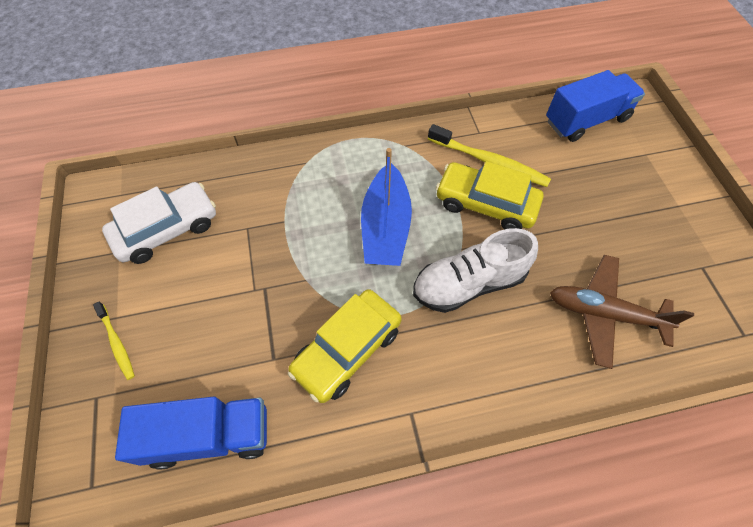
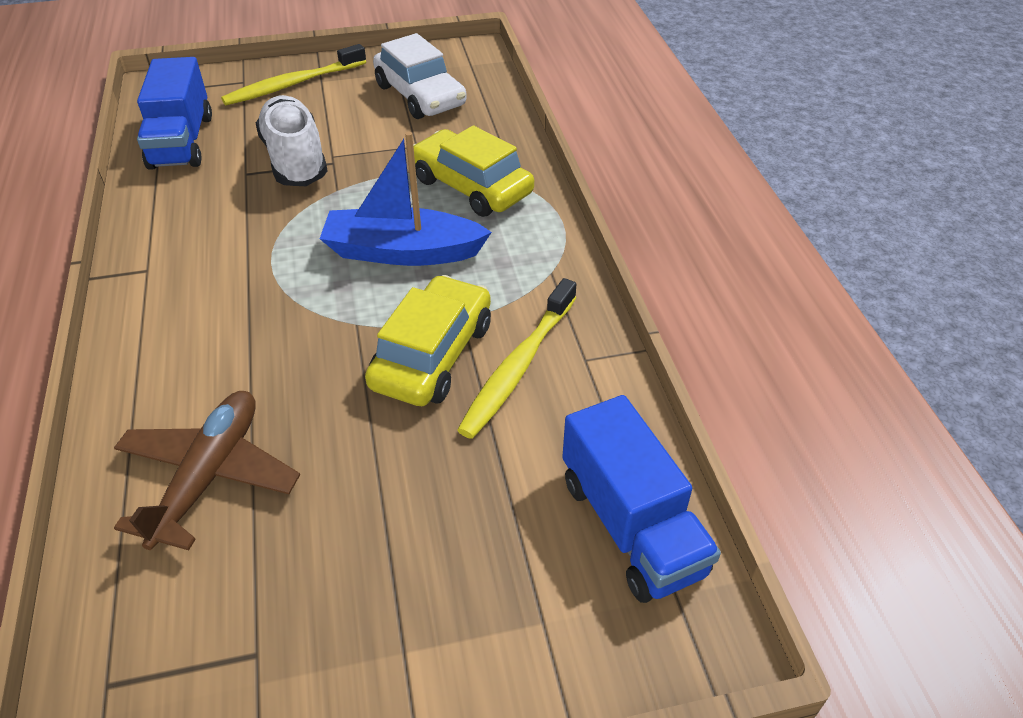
camera: 90 degrees right, 15 degrees down
(117, 343) = (293, 84): yellow toothbrush -> yellow toothbrush, size x1.74
(347, 350) = (238, 222): yellow car -> yellow car (471, 186)
(468, 283) = (298, 327): white shoe -> white shoe (295, 160)

